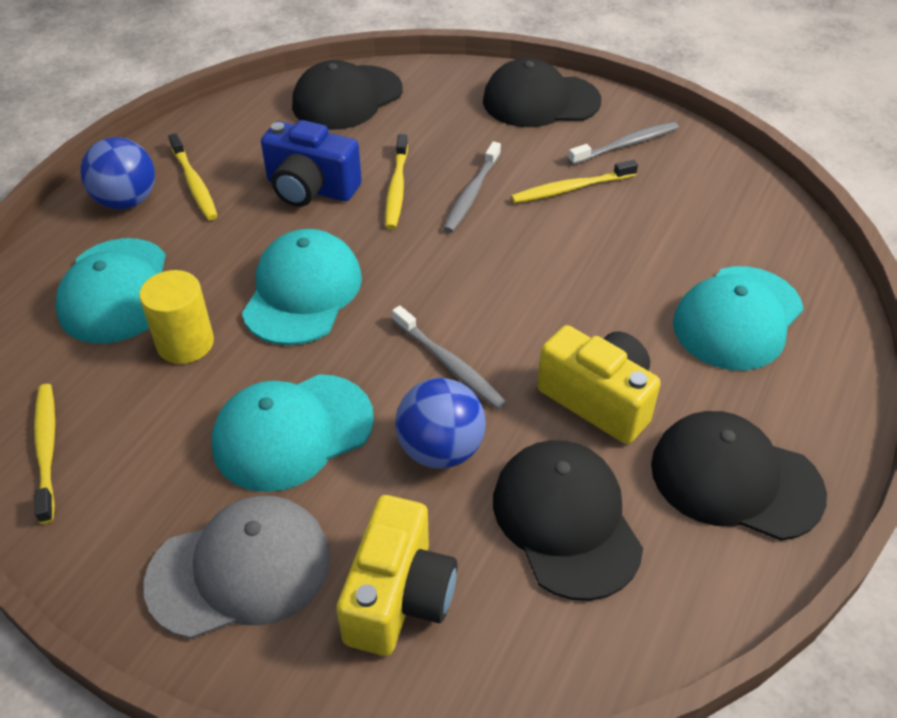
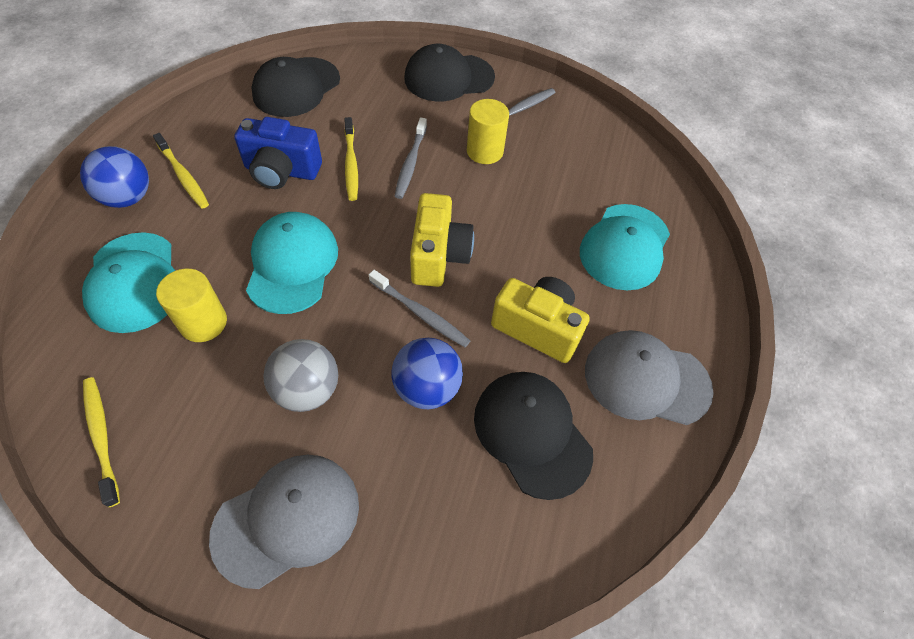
camera: 15 degrees left, 10 degrees up
(292, 432) = (307, 390): turquoise cap -> grey ball
(399, 596) = (418, 520): yellow camera -> yellow camera (438, 255)
(570, 189) = (484, 151): yellow toothbrush -> yellow cylinder
(735, 479) = (646, 380): black cap -> grey cap

